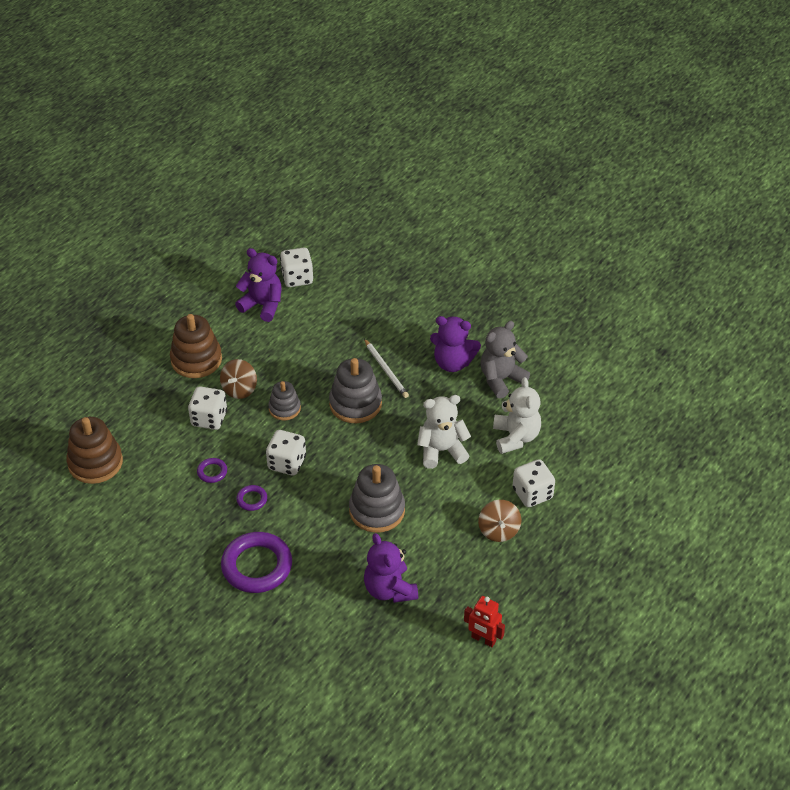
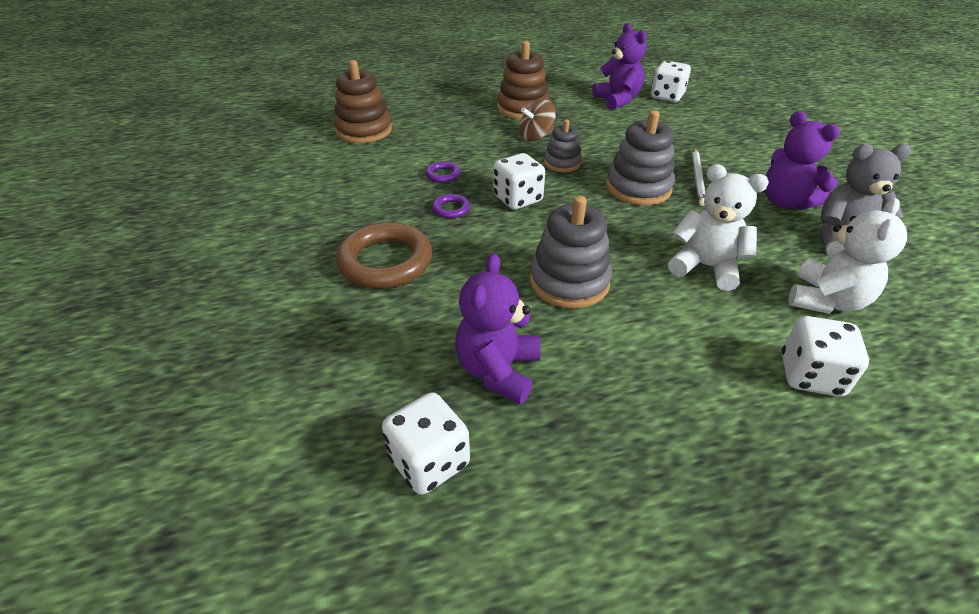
camera: 40 degrees right, 5 degrees down
(209, 419) = (487, 143): white dice -> white dice (429, 461)
(257, 566) = (385, 261): purple ring -> brown ring
(483, 639) = (567, 534): red robot -> none
(498, 530) = (719, 392): brown spinning top -> none

